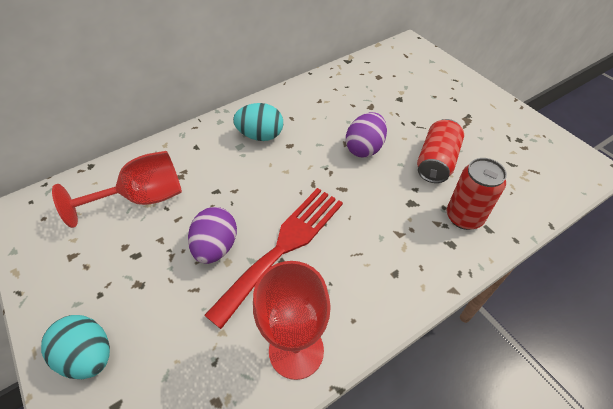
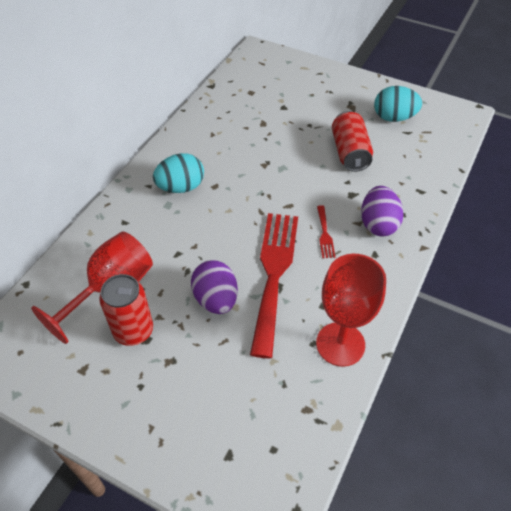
camera: 30 degrees left, 0 degrees up
(89, 355) = (174, 434): turquoise egg -> turquoise egg (394, 118)
(357, 230) = (324, 234): none -> red fork
(365, 148) = (283, 163): purple egg -> purple egg (378, 224)
(464, 217) = (398, 189): red can -> red can (133, 331)

